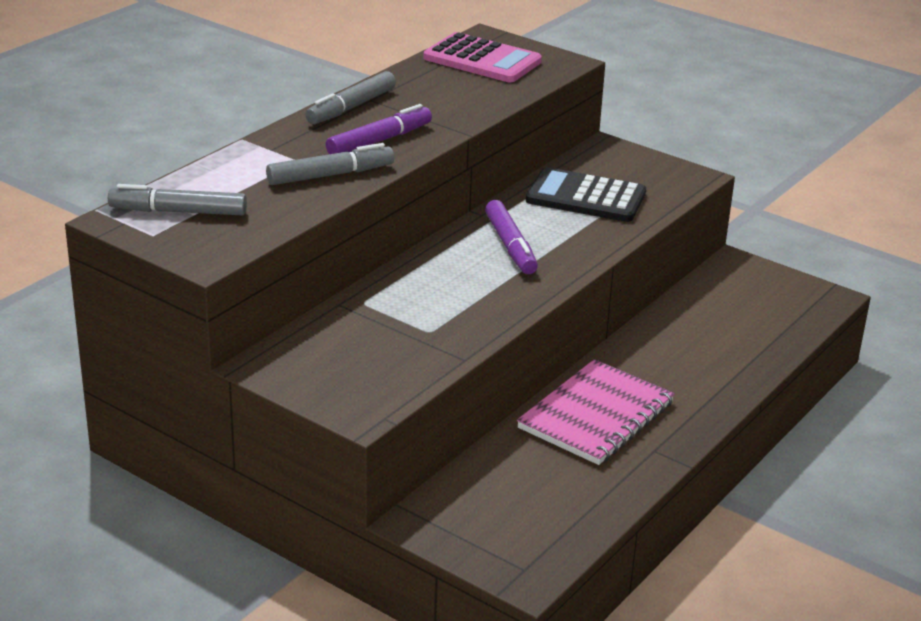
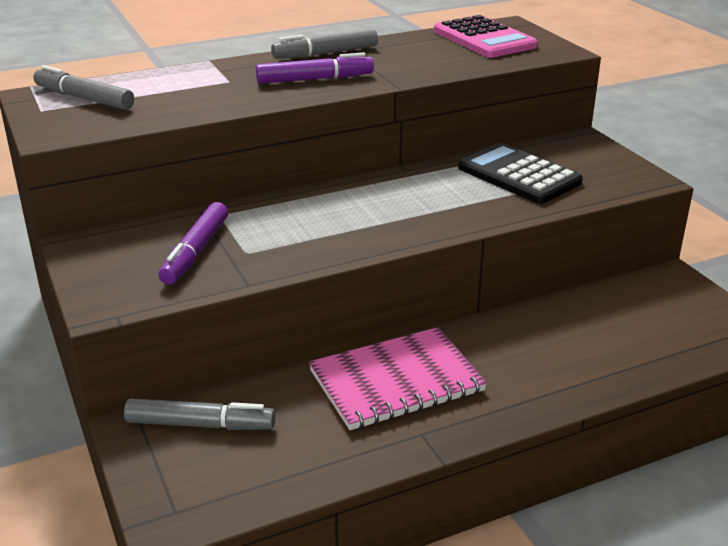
camera: 30 degrees right, 0 degrees up
(330, 175) = (239, 96): grey marker -> grey marker (200, 425)
(510, 246) = (402, 199): purple marker -> purple marker (195, 252)

